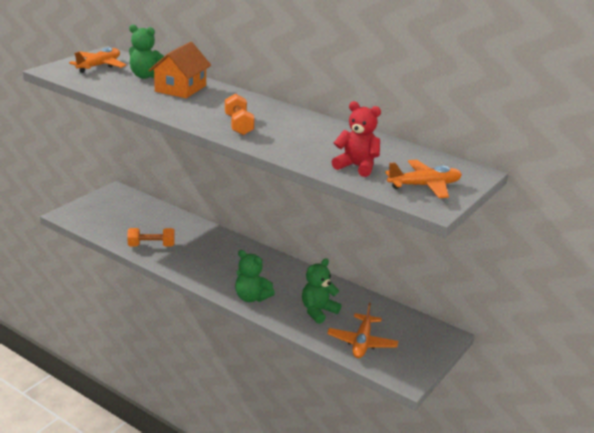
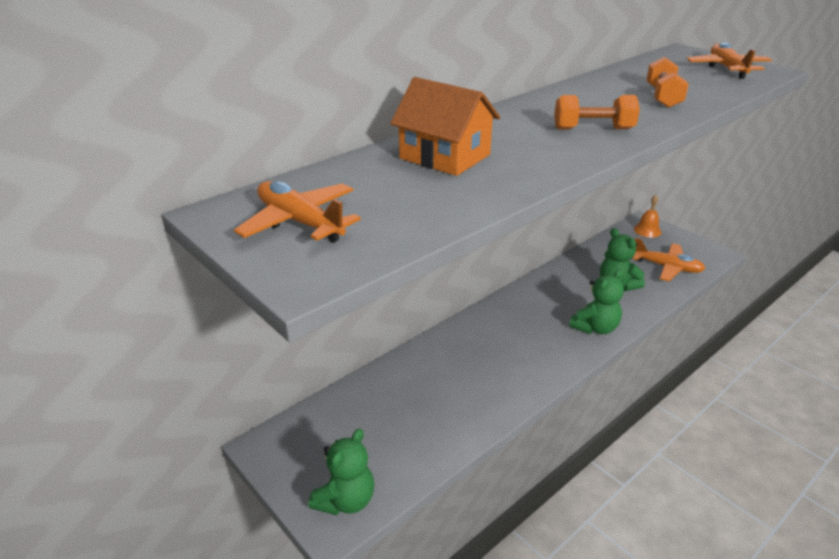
camera: 75 degrees left, 5 degrees up
(146, 76) = (376, 180): green teddy bear -> green teddy bear (346, 500)
(151, 246) = (464, 409): orange dumbbell -> orange dumbbell (663, 97)
(356, 166) = (696, 87): red teddy bear -> none
(430, 336) = (647, 230): none -> orange bell

